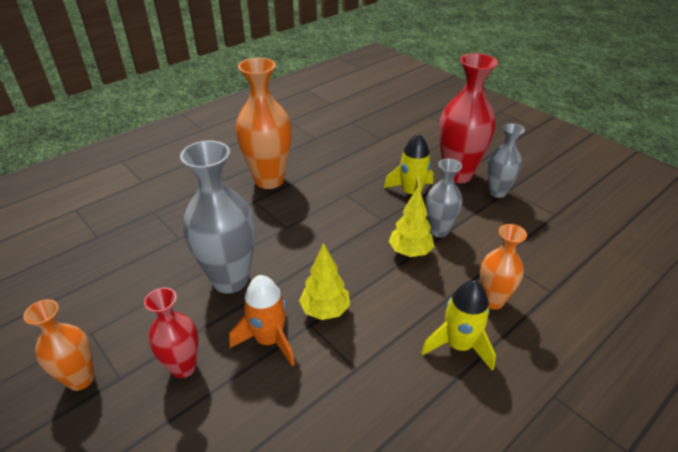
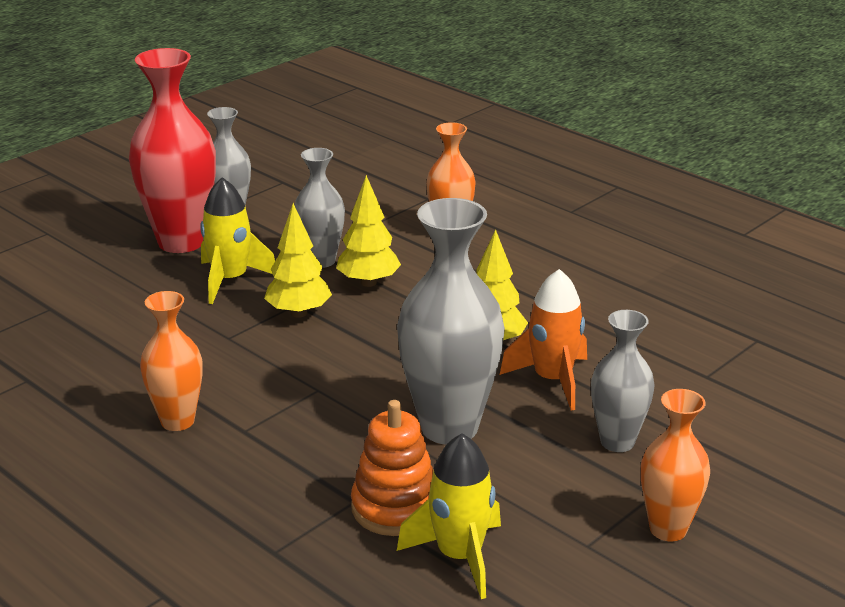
camera: 95 degrees left, 10 degrees down
(165, 253) = (395, 508): none -> orange stacking toy
(183, 367) = (617, 442): red vase -> grey vase
(269, 180) = (177, 421): orange vase -> orange vase, size x0.59
(371, 220) = (299, 313): none -> yellow tree
(458, 345) = (523, 255): yellow rocket -> yellow rocket (459, 556)

